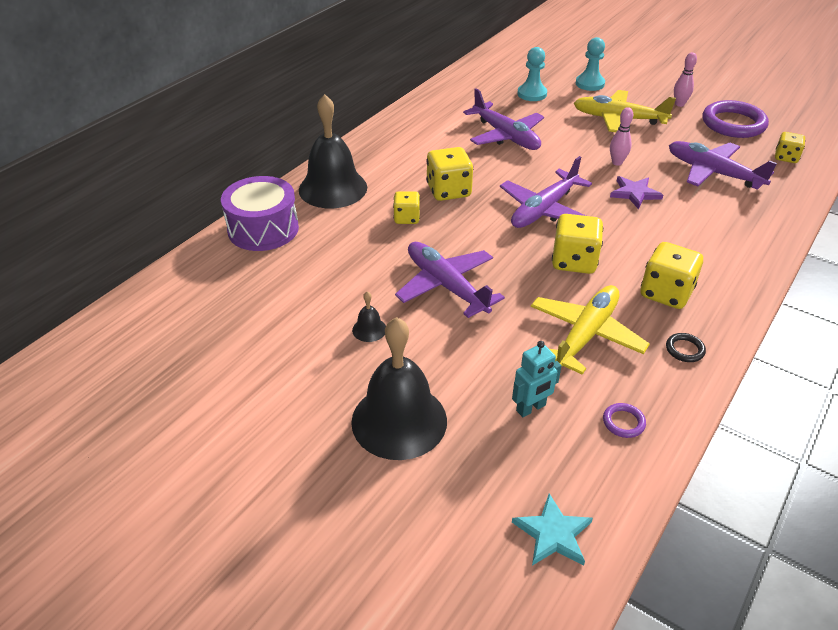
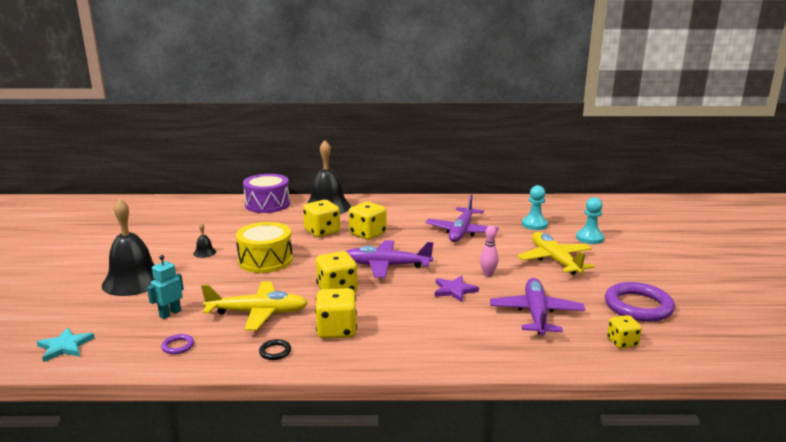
camera: 55 degrees right, 20 degrees down
(406, 218) = (322, 232): yellow dice -> yellow dice, size x1.62
(446, 286) = (265, 260): purple plane -> yellow drum
(531, 408) = (170, 313): turquoise robot -> turquoise robot turned 105 degrees clockwise
(679, 104) = (626, 277): pink bowling pin -> none

